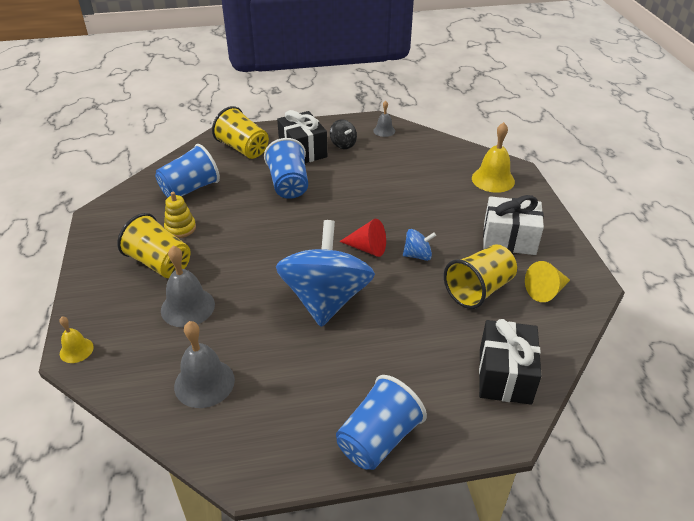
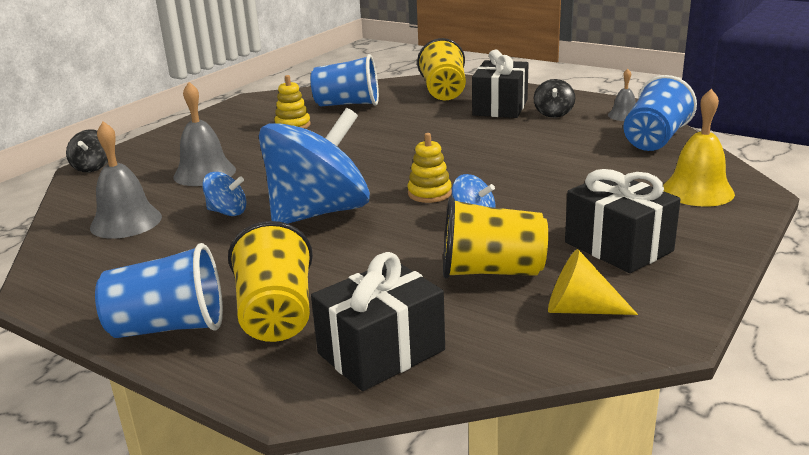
camera: 45 degrees right, 15 degrees down
(76, 350) = (93, 167): yellow bell -> black spinning top
(160, 263) = (237, 140): yellow cup -> yellow cup (276, 315)
(265, 332) = (227, 212): none -> blue spinning top
(289, 185) = (439, 126): blue cup -> blue cup (655, 139)
(367, 248) = (429, 193): red cone -> yellow stacking toy
(509, 239) = (618, 246): white gift -> black gift

